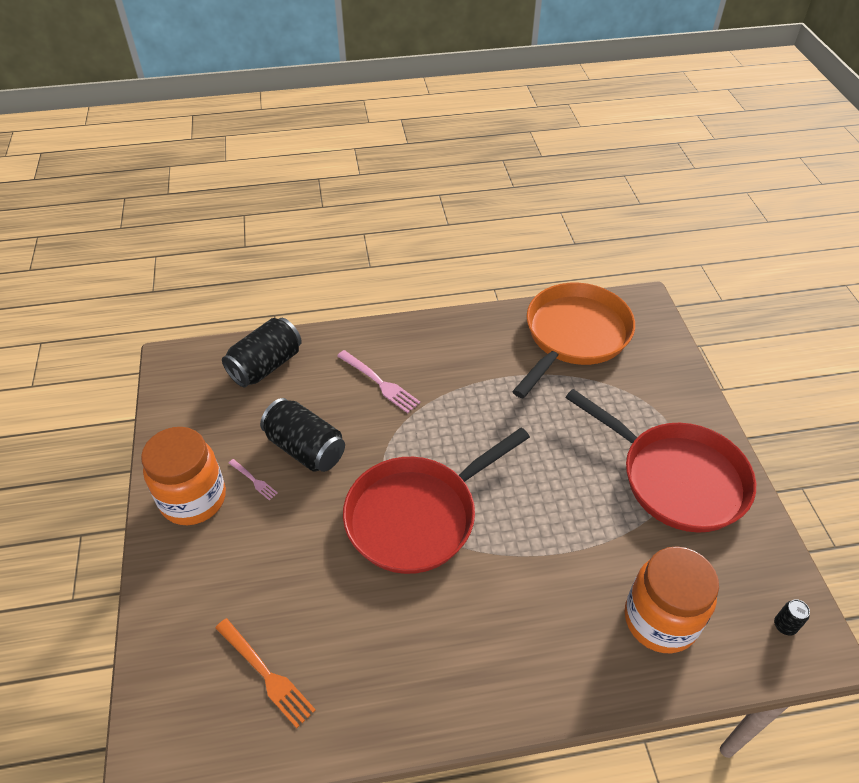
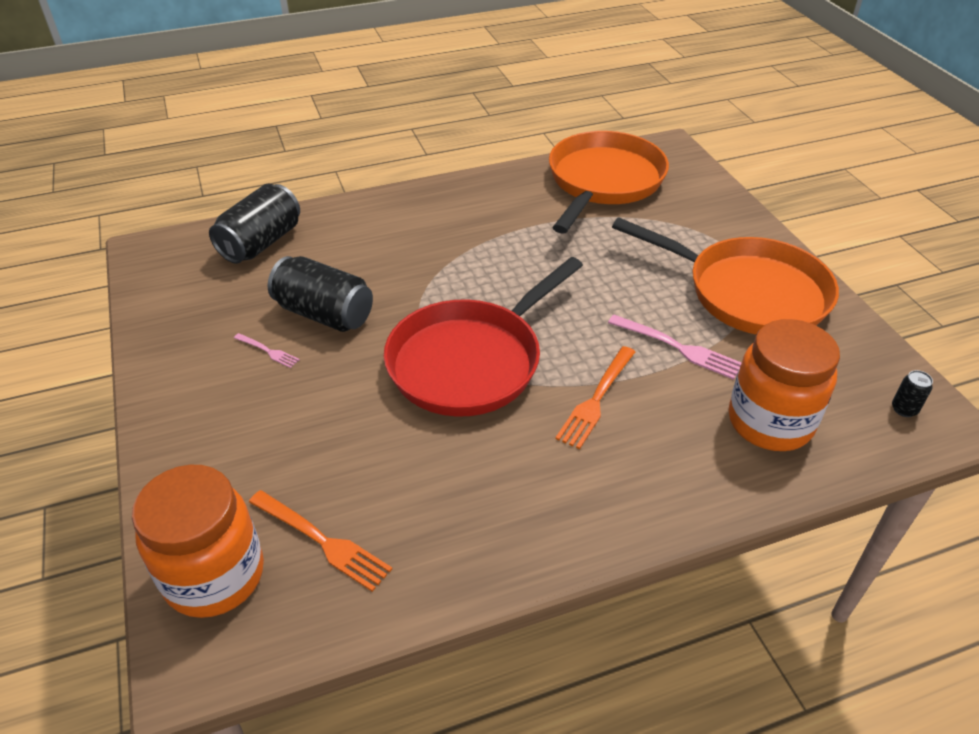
camera: 10 degrees left, 5 degrees down
(193, 499) = (197, 378): orange jar -> orange jar (214, 576)
(380, 383) = (398, 244): pink fork -> pink fork (679, 348)
(515, 572) = (596, 400): none -> orange fork
(676, 478) = (748, 292): red pan -> orange pan

